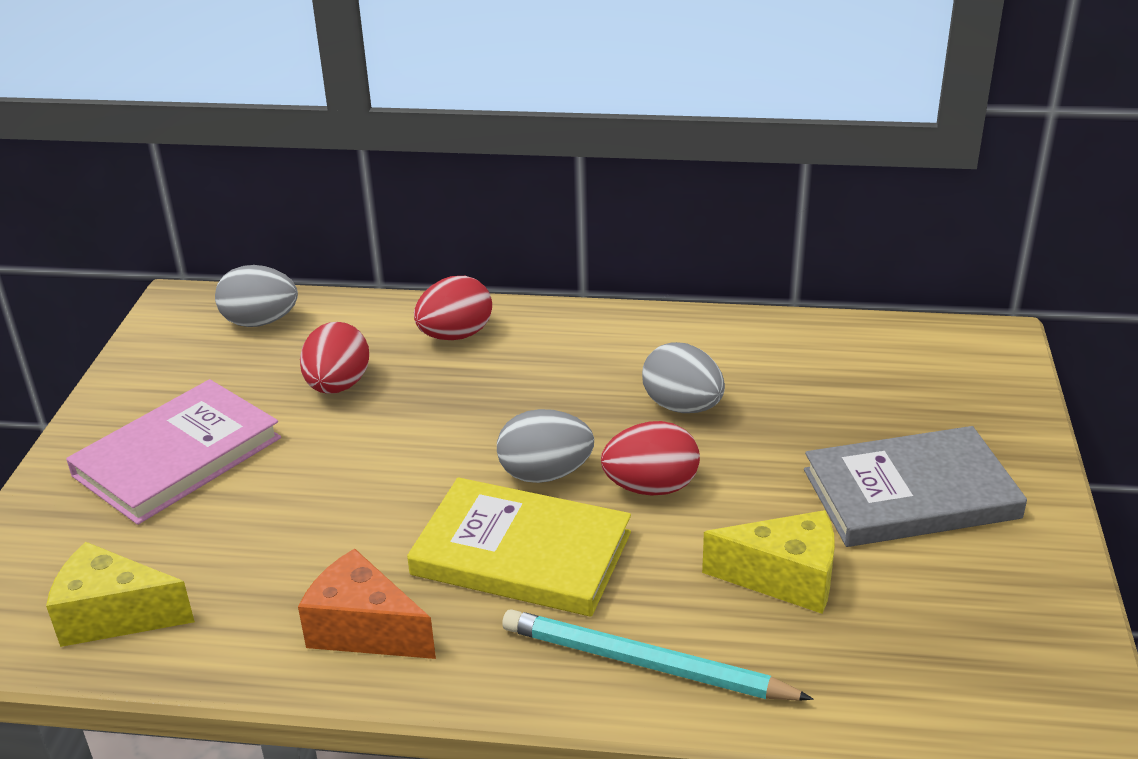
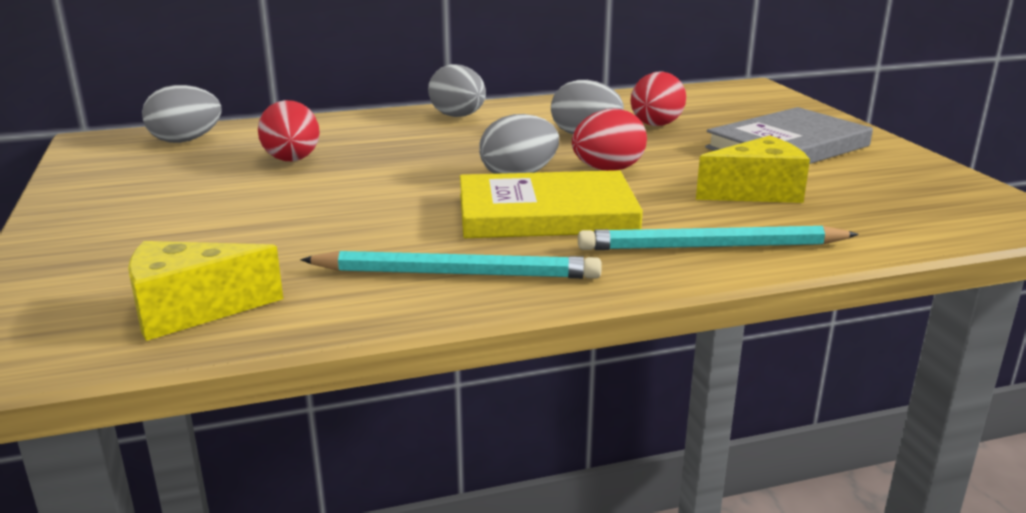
camera: 25 degrees left, 10 degrees down
(178, 457) = (171, 214): pink book -> none
(364, 630) = (456, 273): orange cheese -> turquoise pencil
(455, 335) = (369, 127): red egg -> red egg (655, 125)
(566, 334) = (458, 116): none -> grey egg

